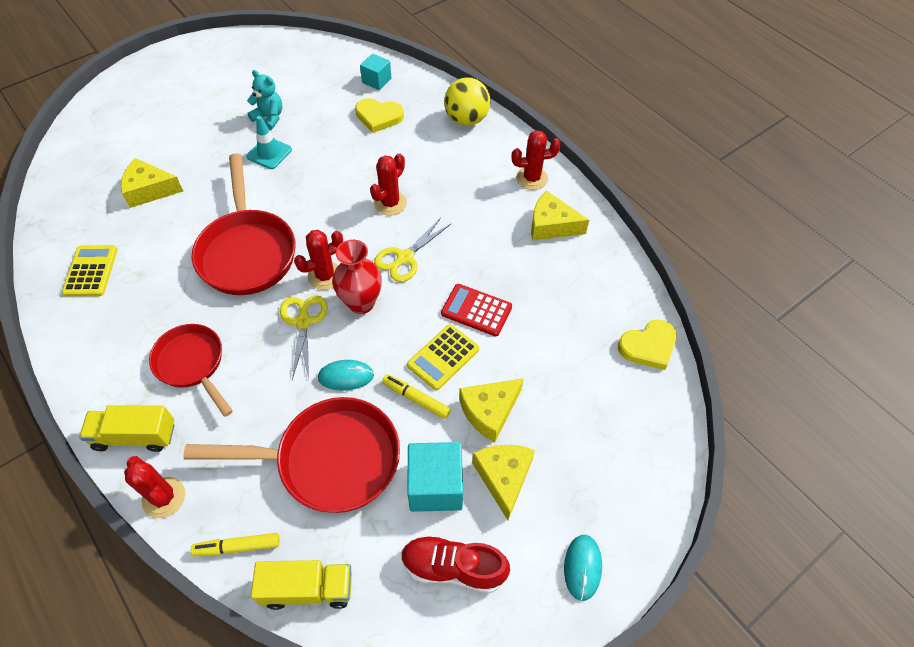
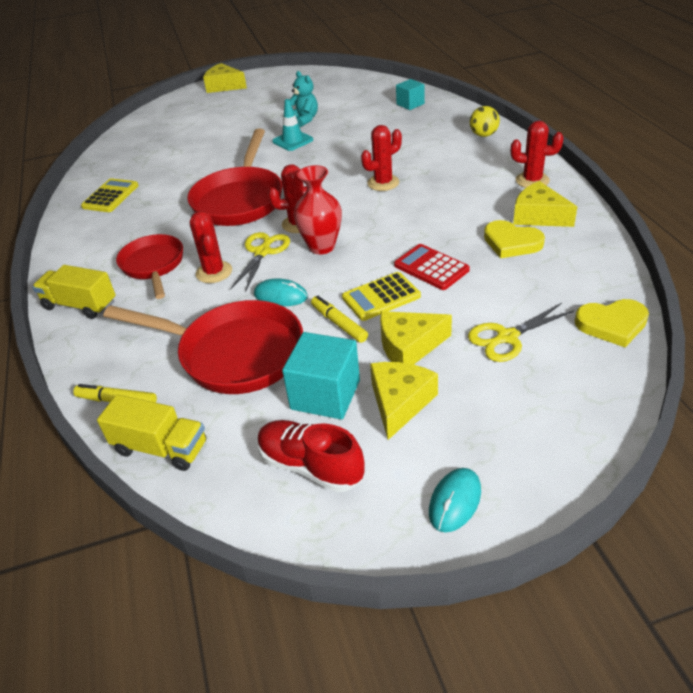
camera: 25 degrees right, 15 degrees down
(149, 190) = (184, 153): yellow cheese -> yellow cheese (224, 86)
(164, 497) = (77, 351): red cactus -> red cactus (214, 272)
(379, 117) = (401, 126): yellow heart -> yellow heart (511, 242)
(405, 257) = (378, 221): yellow scissors -> yellow scissors (507, 337)
(466, 119) = (483, 135): yellow ball -> yellow ball, size x0.65

